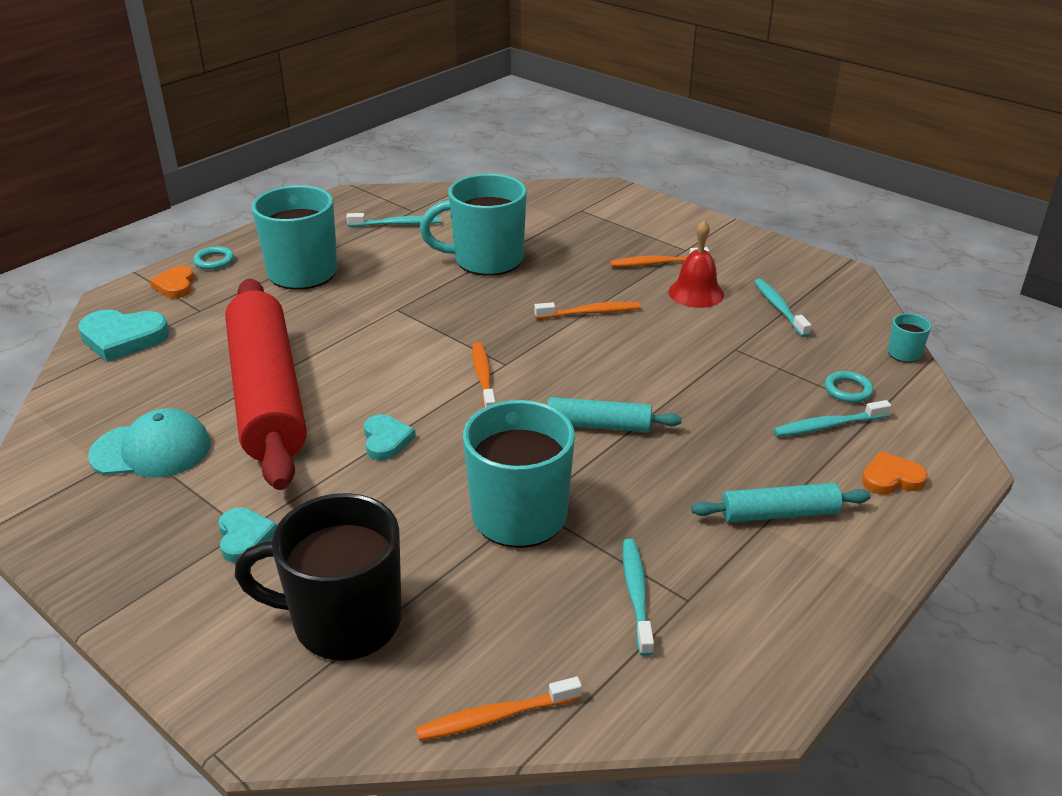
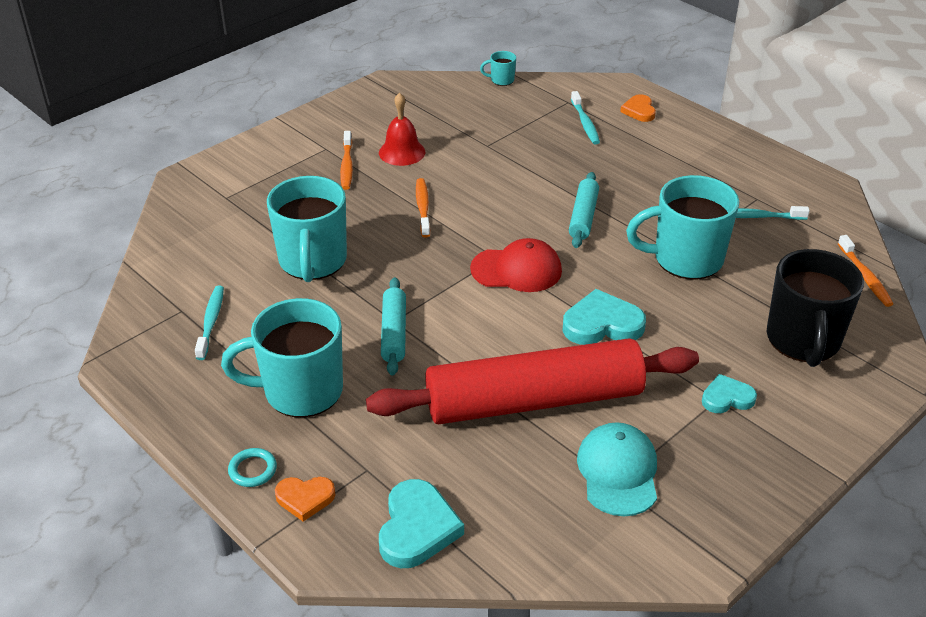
camera: 85 degrees left, 5 degrees up
(386, 440) = (602, 324): turquoise heart -> turquoise heart, size x1.62
(483, 378) = (516, 270): orange toothbrush -> red cap
(779, 308) = (433, 118): turquoise toothbrush -> none
(779, 513) = (676, 155): turquoise rolling pin -> turquoise rolling pin (394, 333)
(848, 390) = (544, 109): turquoise ring -> none

